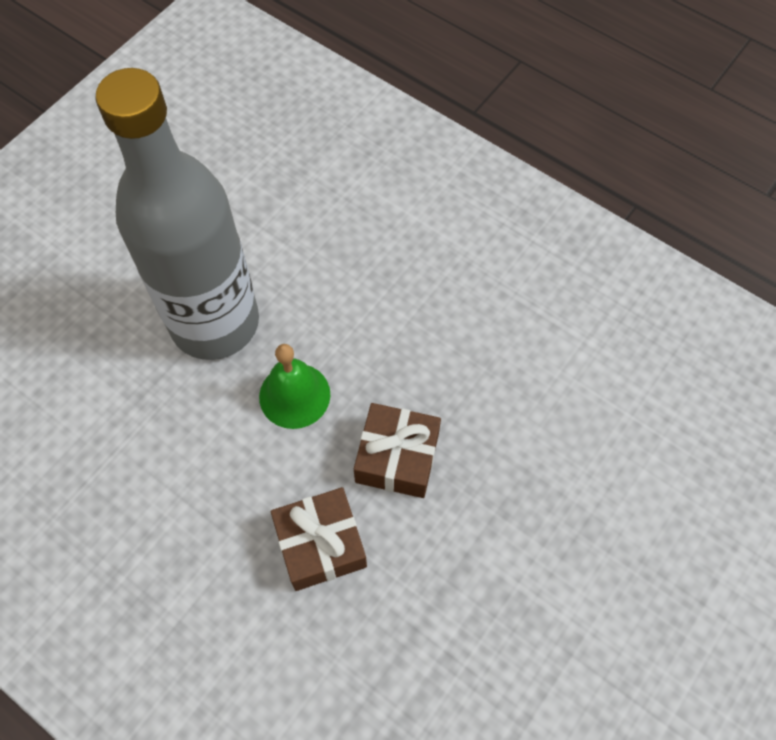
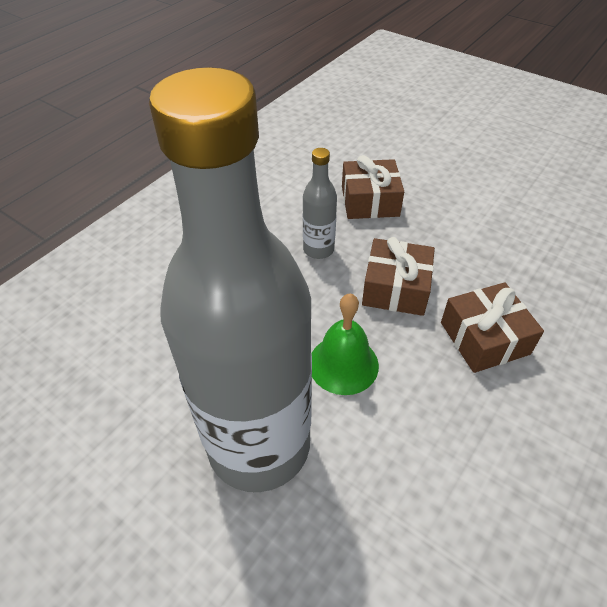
camera: 90 degrees left, 15 degrees down
(460, 376) = (318, 249): none -> grey bottle
(556, 442) = (370, 201): none -> brown gift

